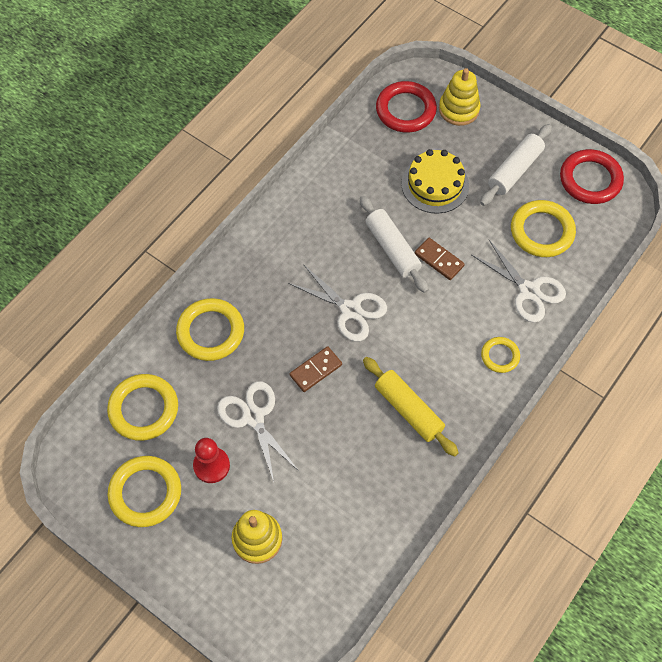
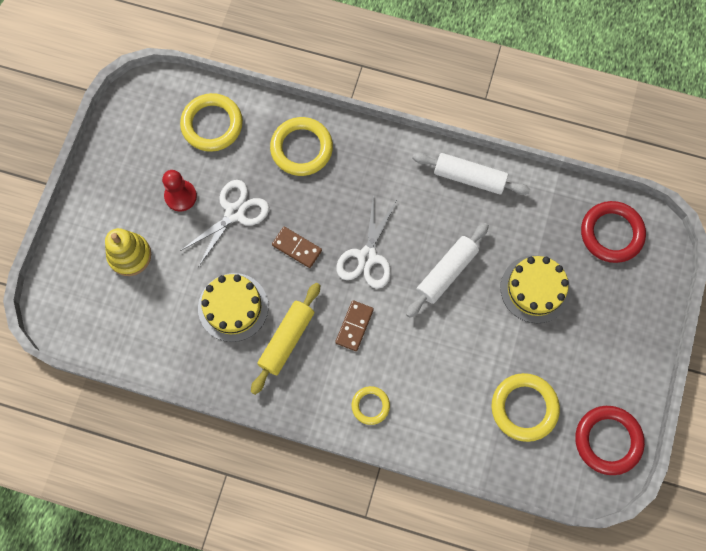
camera: 70 degrees right, 10 degrees up
(145, 493) = (141, 155): yellow ring -> none
(355, 450) = (233, 307): none -> yellow cake
(439, 260) = (451, 319): brown domino -> brown domino (354, 326)
(459, 109) = (636, 284): yellow stacking toy -> none
(514, 170) = (585, 361): white rolling pin -> white rolling pin (469, 177)
(528, 291) = (451, 413): white scissors -> none

